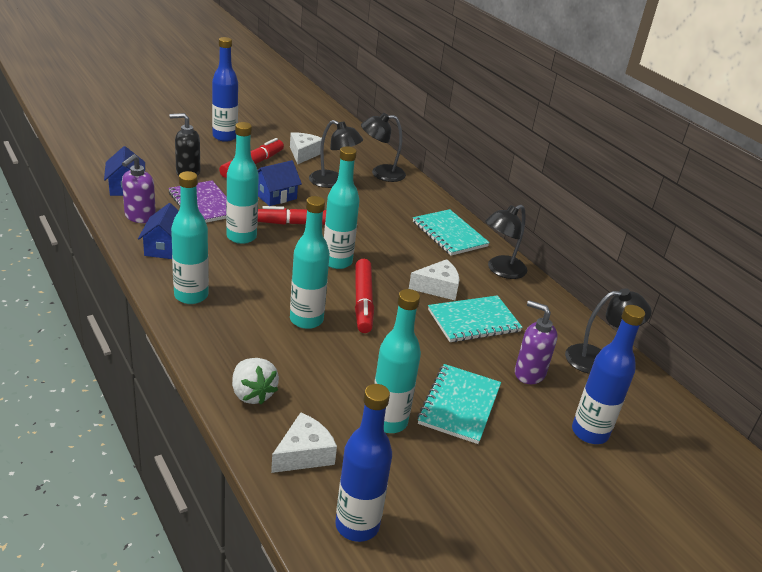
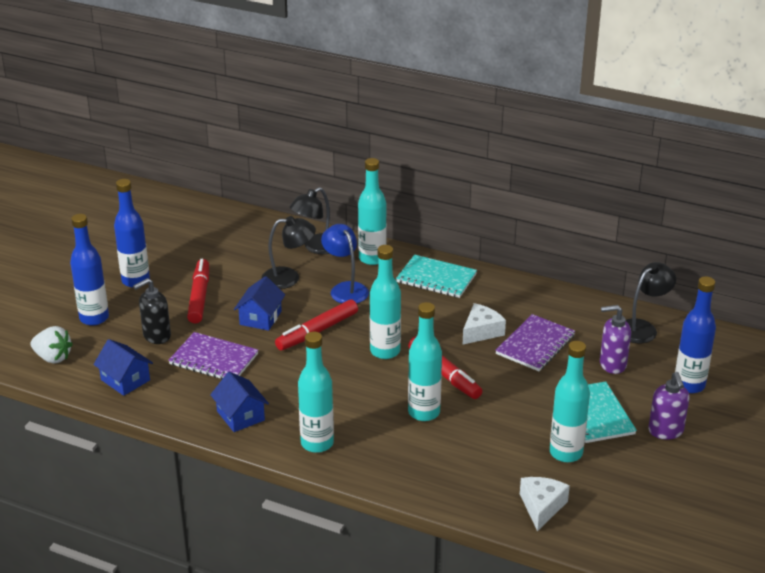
camera: 30 degrees left, 0 degrees up
(140, 217) = (179, 401): purple soap dispenser -> purple soap dispenser (665, 431)
(241, 237) = (285, 371): turquoise bottle -> turquoise bottle (372, 258)
(252, 394) = (459, 488): white strawberry -> white strawberry (53, 357)
(303, 154) = (228, 262): white cheese -> none
(357, 525) = (624, 529): blue bottle -> blue bottle (94, 318)
(365, 208) = (345, 289): none -> blue lamp
(474, 321) = (535, 345): turquoise notebook -> purple notebook
(501, 270) = (507, 290): black lamp -> none

